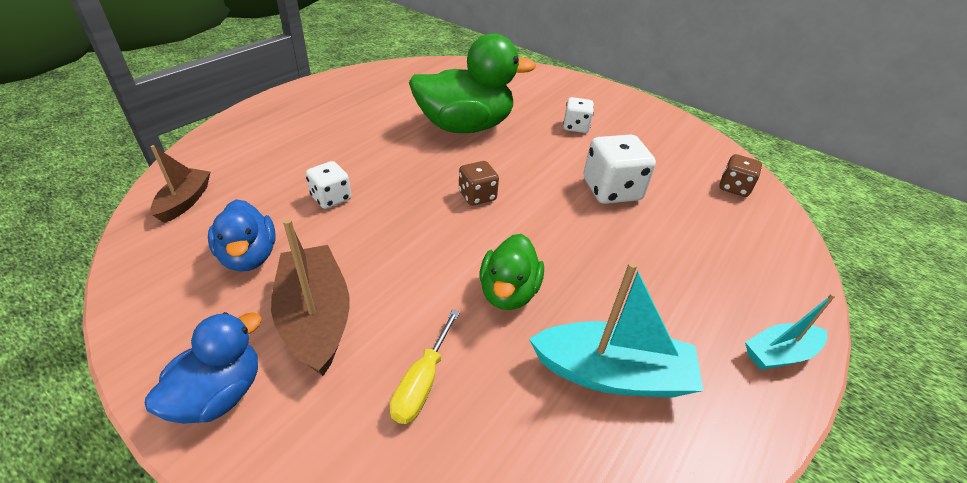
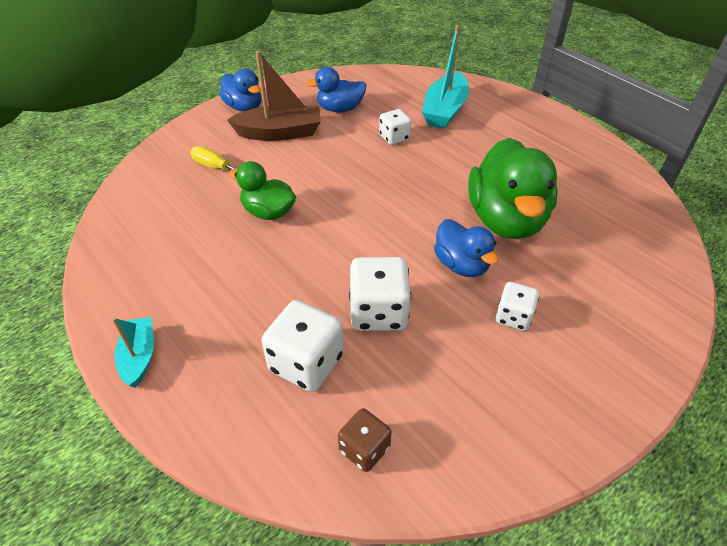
camera: 105 degrees right, 5 degrees up
(185, 201) = (400, 83): brown boat -> none
(477, 196) = (384, 212): brown dice -> none
(532, 149) = (461, 265): none -> blue duck
(612, 374) = (179, 248): turquoise boat -> turquoise boat (444, 110)
(691, 226) = (306, 363): none -> white dice

